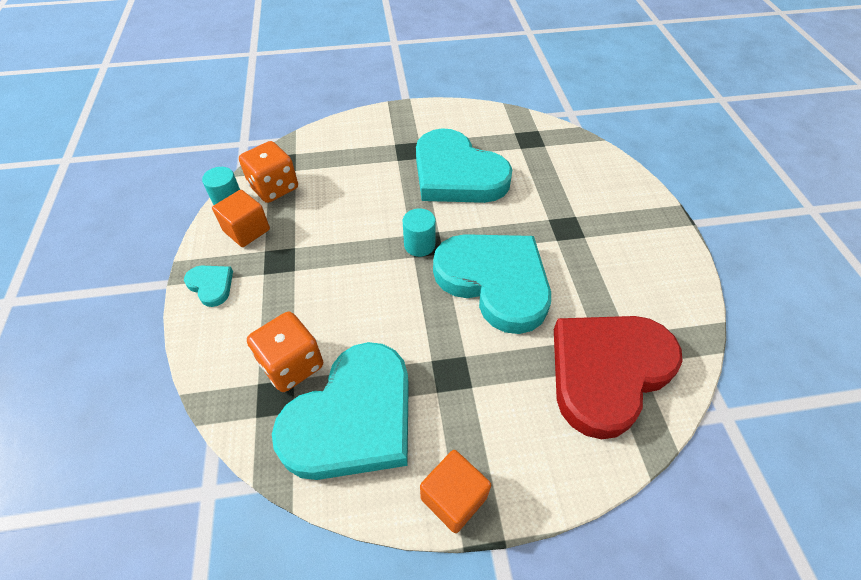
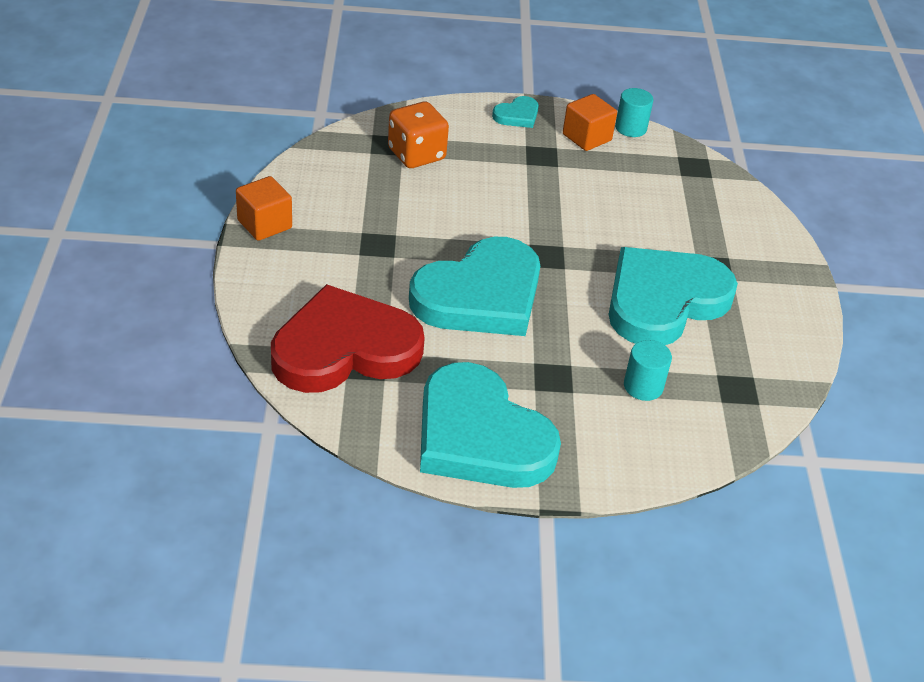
camera: 95 degrees right, 10 degrees down
(274, 187) = (651, 158): orange dice -> none
(353, 418) = (353, 182): turquoise heart -> turquoise heart (480, 436)
(419, 245) = (545, 250): turquoise cylinder -> turquoise cylinder (643, 386)
(607, 372) = (344, 348): red heart -> red heart turned 75 degrees counterclockwise

